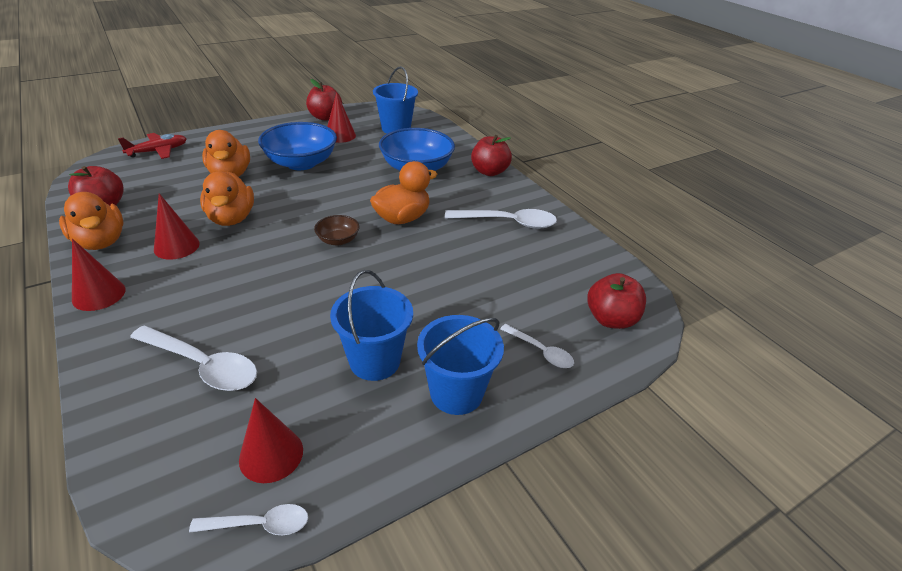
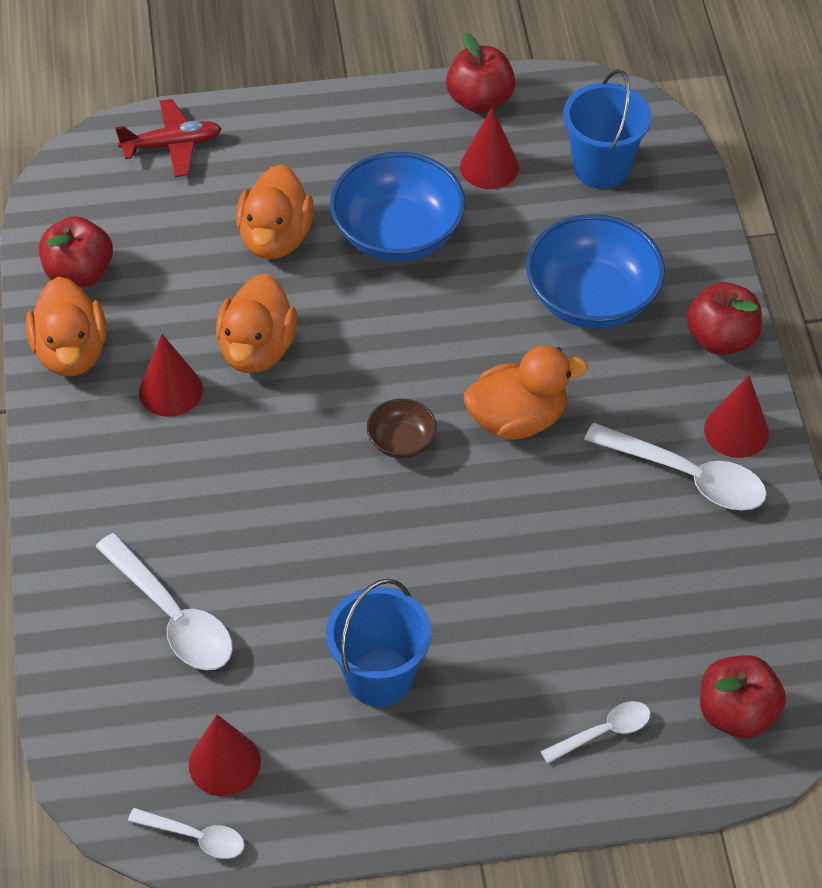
camera: 25 degrees right, 15 degrees up
(99, 294) = (63, 458): red cone -> red cone (736, 431)
(456, 393) = (462, 756): blue bucket -> none
(540, 351) = (603, 732): white spoon -> white spoon turned 90 degrees counterclockwise

